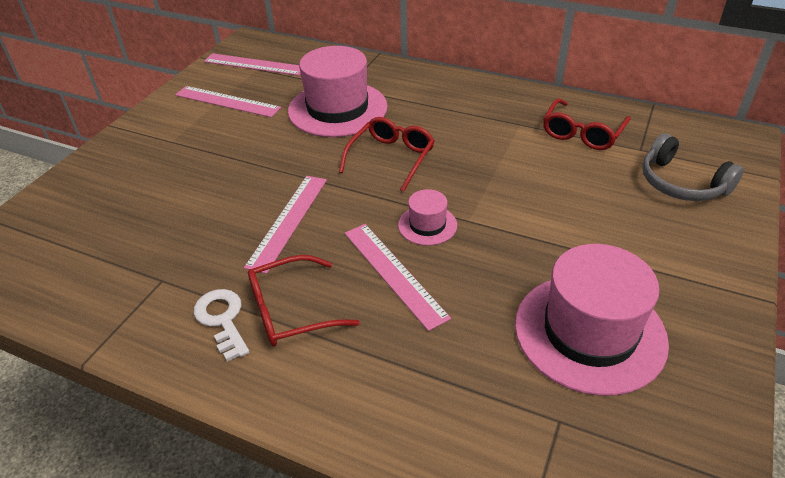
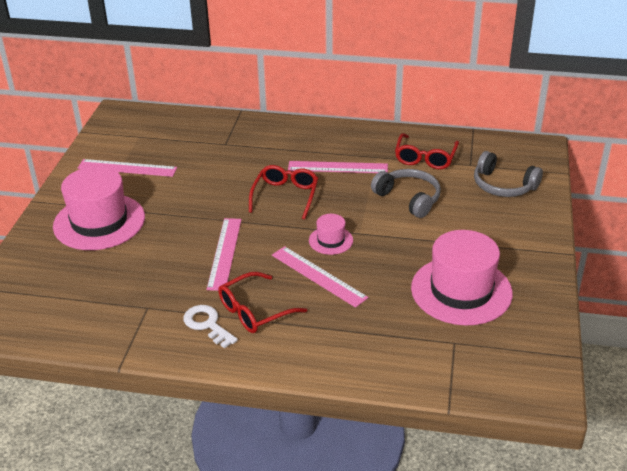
camera: 15 degrees left, 5 degrees down
(254, 64) = (134, 133): pink ruler -> pink ruler (337, 167)
(337, 109) = (225, 163): pink hat -> pink hat (99, 222)
(547, 183) = (408, 198): none -> grey headphones

